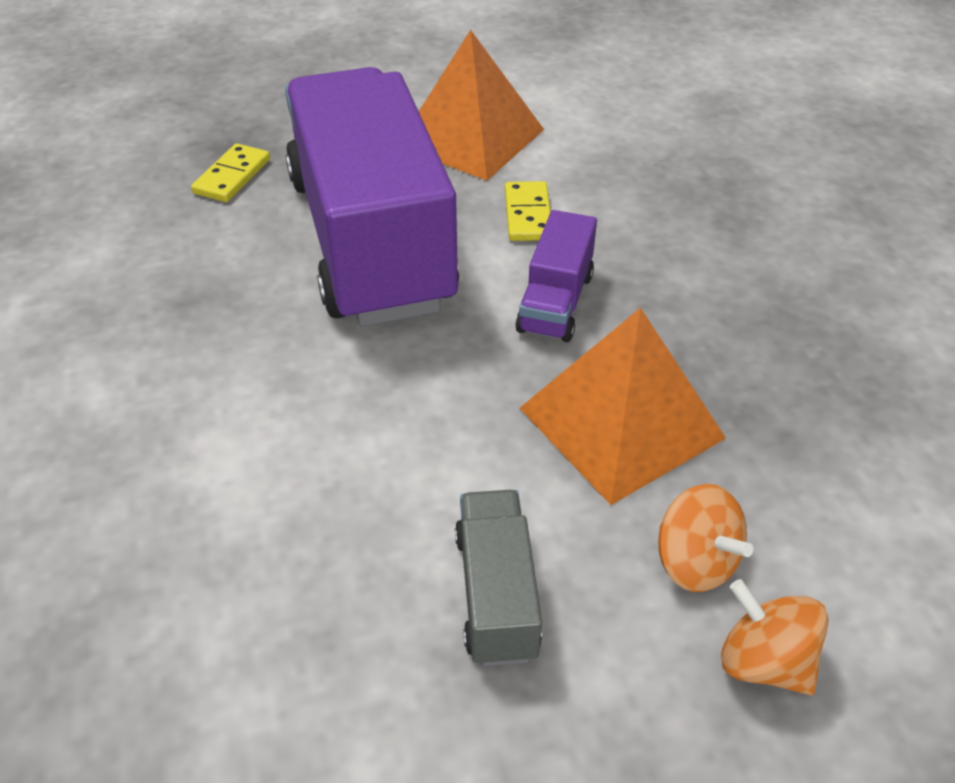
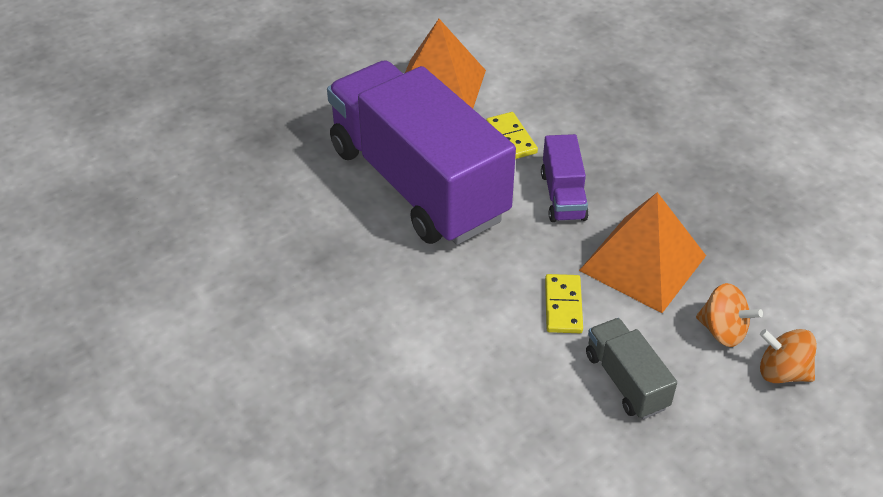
camera: 20 degrees left, 0 degrees up
(232, 176) = (287, 159): yellow domino -> yellow domino (563, 306)

